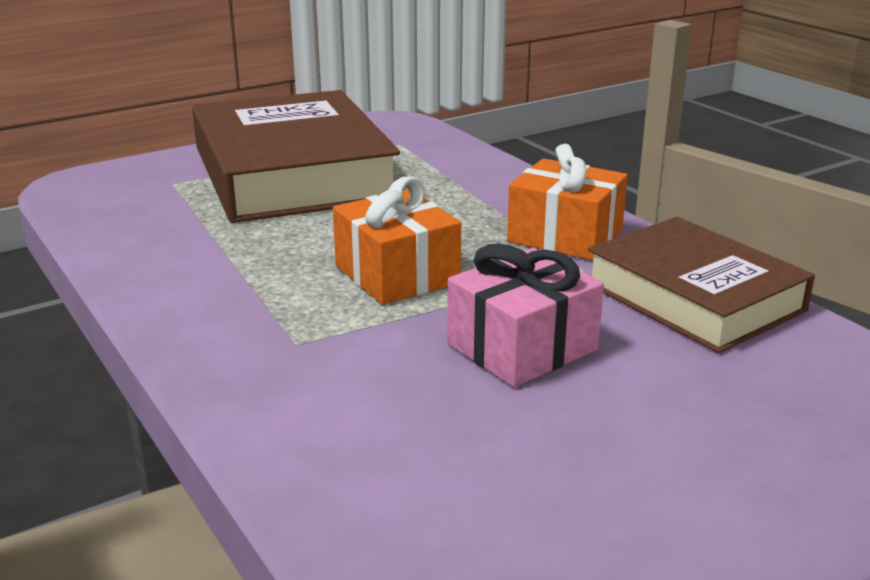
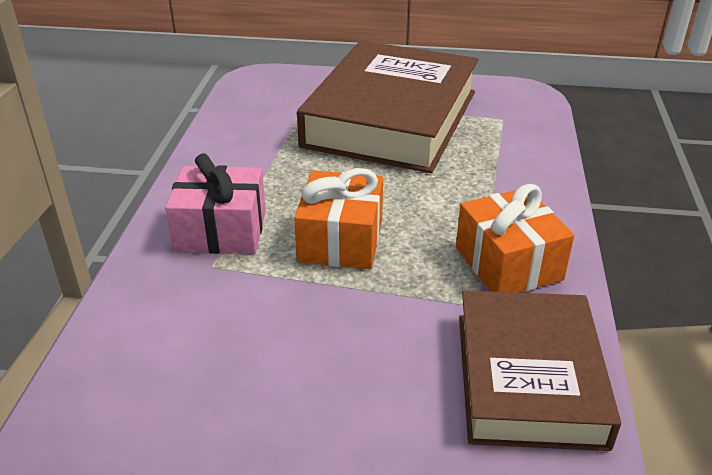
camera: 40 degrees right, 10 degrees up
(522, 347) = (335, 349): pink gift -> pink gift (221, 231)

